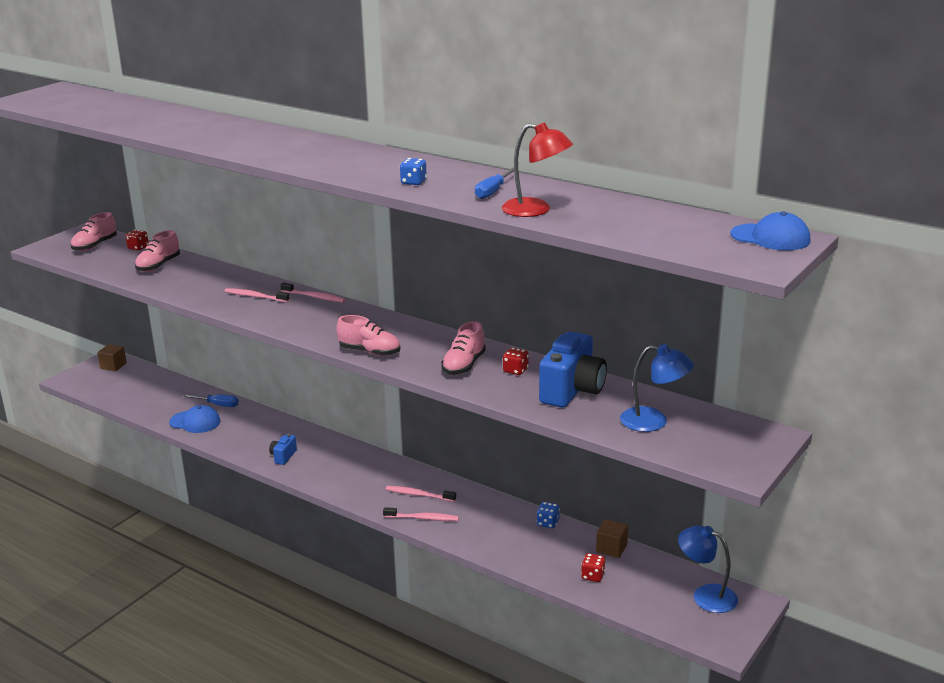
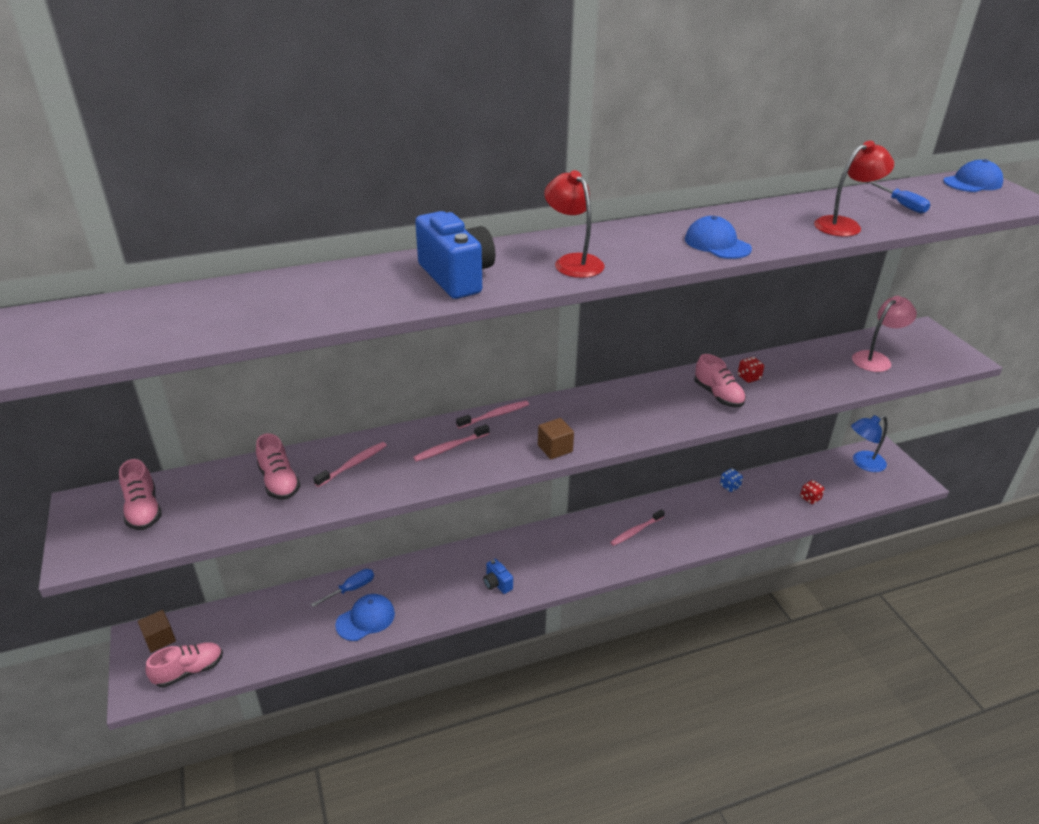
camera: 55 degrees left, 10 degrees up
(138, 248) = (203, 480): red dice -> none
(309, 156) = (573, 262): none -> red lamp
(370, 352) = (647, 429): pink shoe -> pink shoe (189, 671)
(413, 182) = (717, 244): blue dice -> blue cap
(423, 518) = (672, 544): pink toothbrush -> pink toothbrush (353, 464)
(493, 192) = (780, 225): blue screwdriver -> blue screwdriver (902, 205)
(572, 391) = (804, 369): blue camera -> blue camera (456, 277)
(611, 548) = (783, 474): brown cube -> brown cube (555, 448)
(654, 421) = (876, 359): blue lamp -> pink lamp

